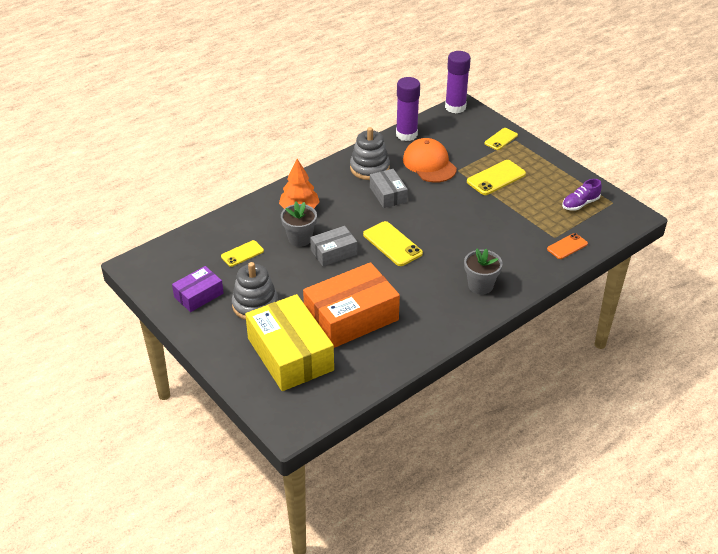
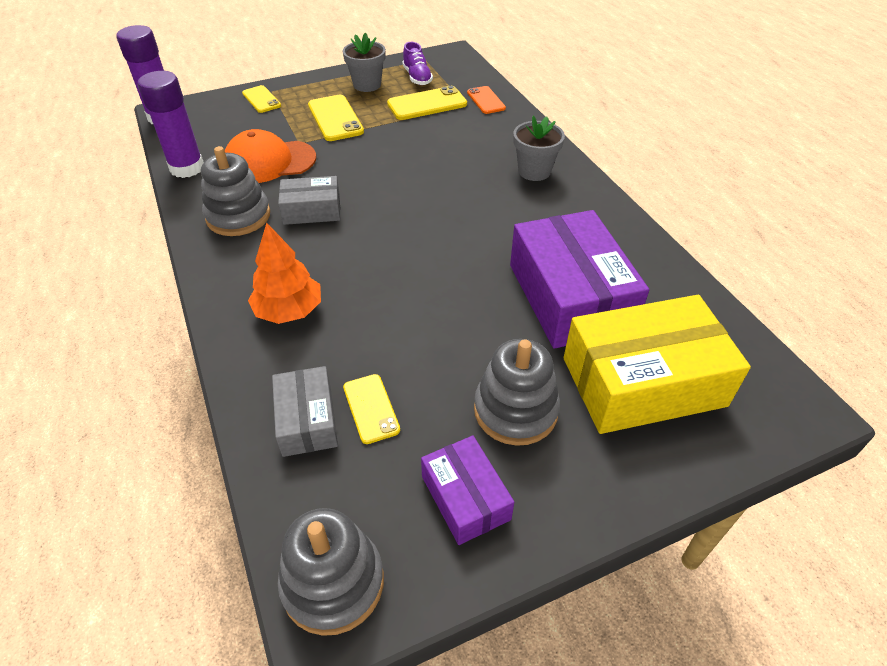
camera: 75 degrees left, 5 degrees up
(150, 263) = (333, 583): none -> grey stacking toy
(300, 238) = (365, 323): grey flower pot -> grey flower pot (367, 85)
(334, 252) = (417, 289): grey box -> grey box (307, 420)
(351, 317) = (570, 296): orange box -> purple box
(392, 244) = (424, 227): yellow phone -> yellow phone (427, 104)

